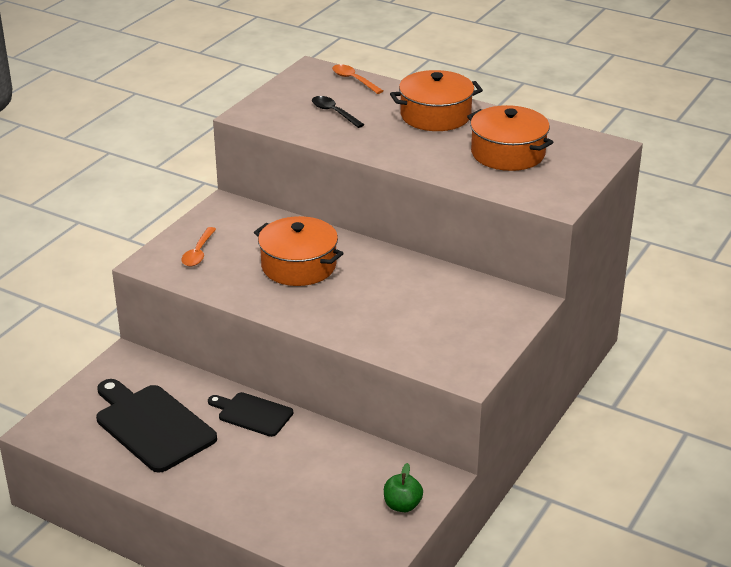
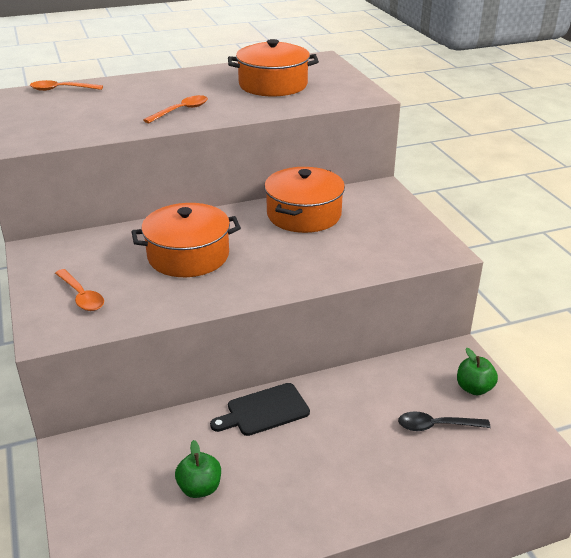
camera: 50 degrees left, 0 degrees up
(152, 425) = (200, 488): black cutting board -> green apple
(334, 113) = (91, 113): black spoon -> black spoon (436, 426)
(393, 142) = (181, 111): none -> orange spoon
(435, 115) = (174, 85): orange pot -> orange pot (304, 214)

